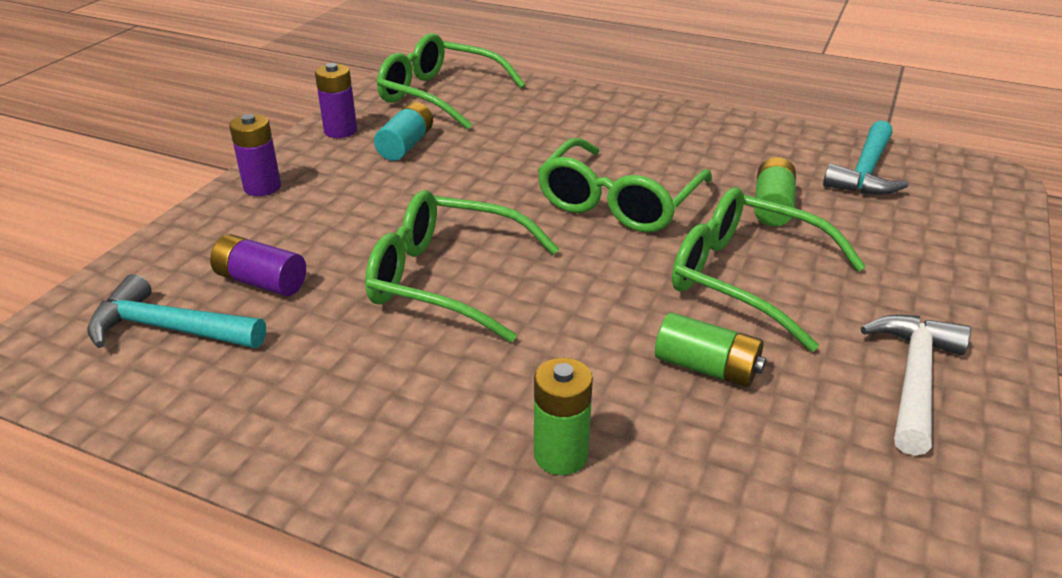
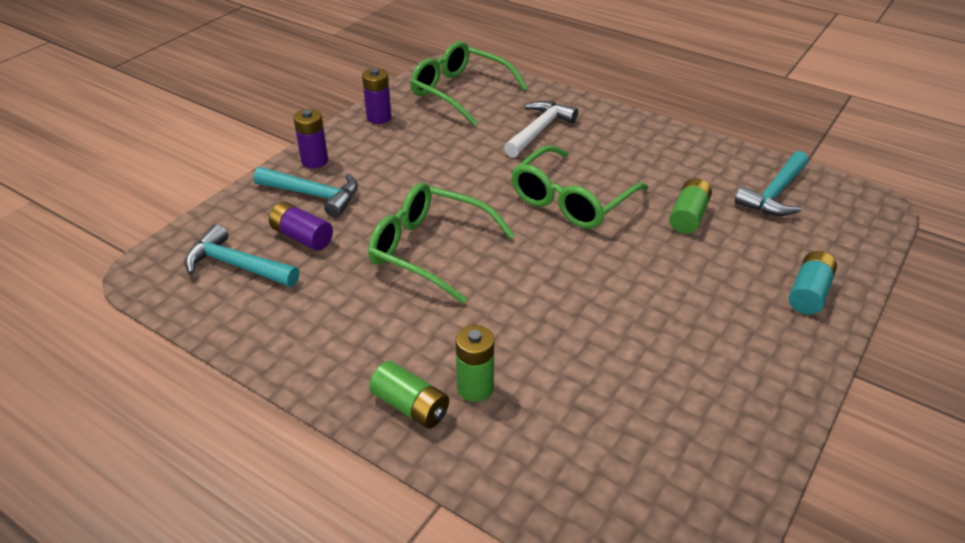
camera: 10 degrees right, 5 degrees up
(269, 228) = (314, 195): none -> turquoise hammer
(406, 145) = (424, 135): turquoise battery -> turquoise battery (808, 293)
(707, 367) = (594, 339): green battery -> green battery (411, 406)
(746, 278) = (647, 274): green glasses -> none
(914, 378) = (742, 366): white hammer -> white hammer (539, 130)

